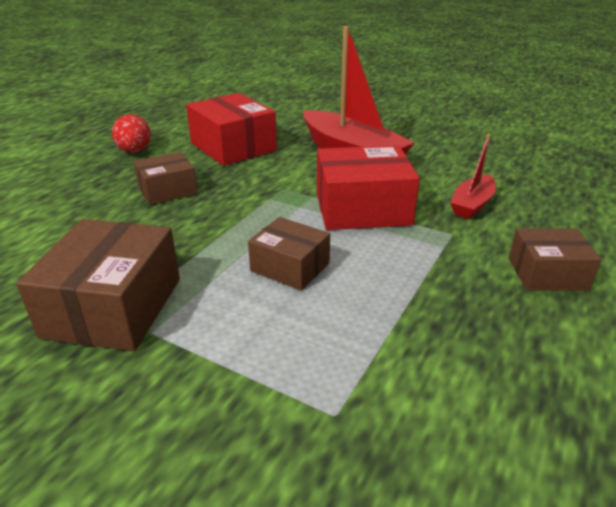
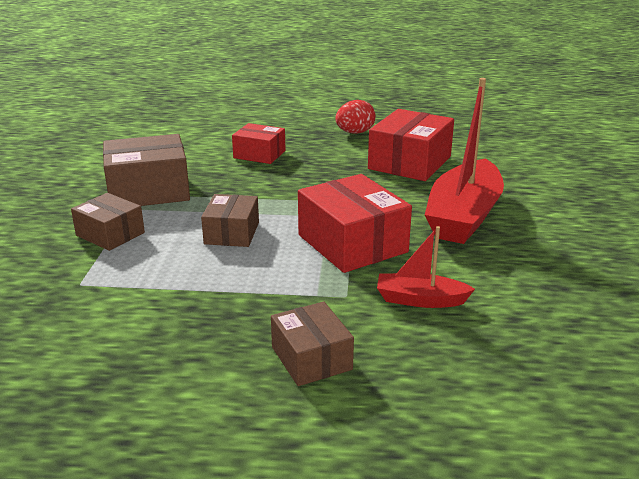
camera: 65 degrees right, 5 degrees down
(112, 209) = (259, 154): none -> red box
(167, 190) = (304, 162): brown box -> brown box (110, 234)

